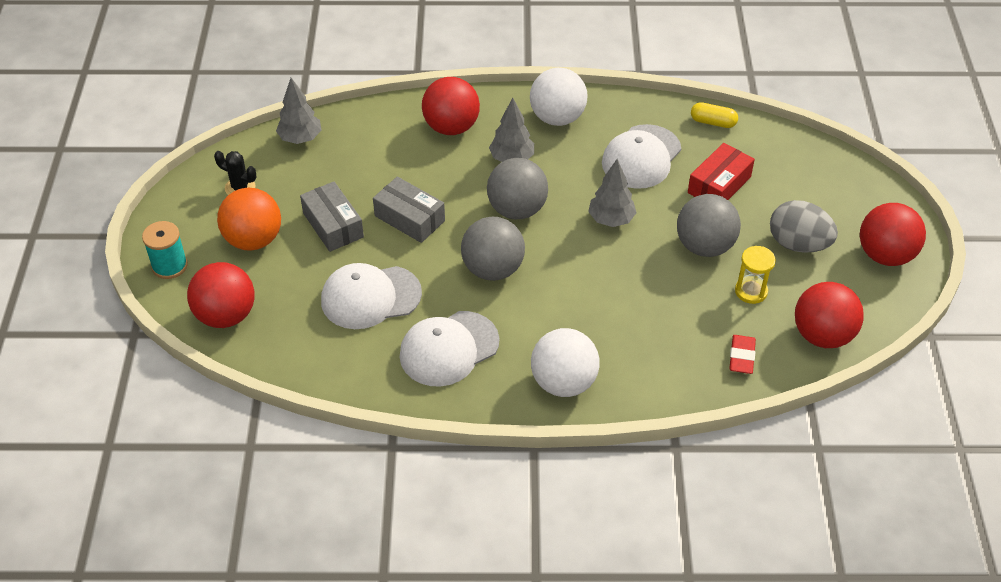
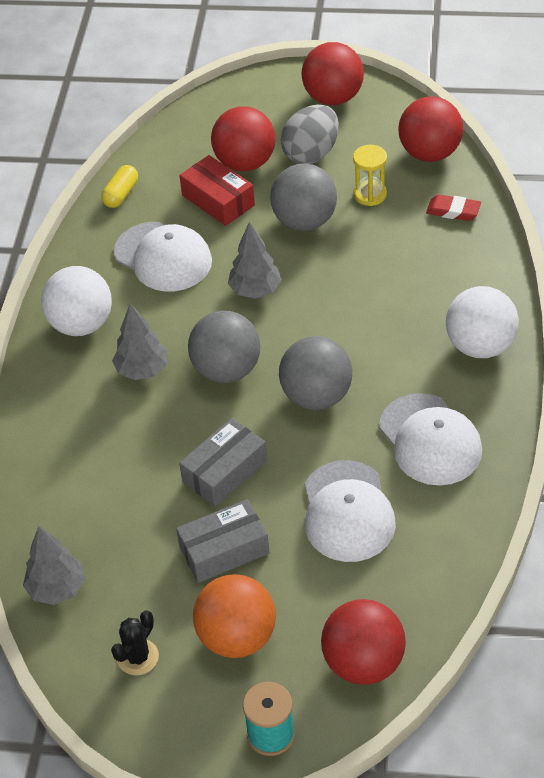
camera: 80 degrees left, 0 degrees up
(451, 127) = (73, 426): red ball -> red ball (245, 163)

